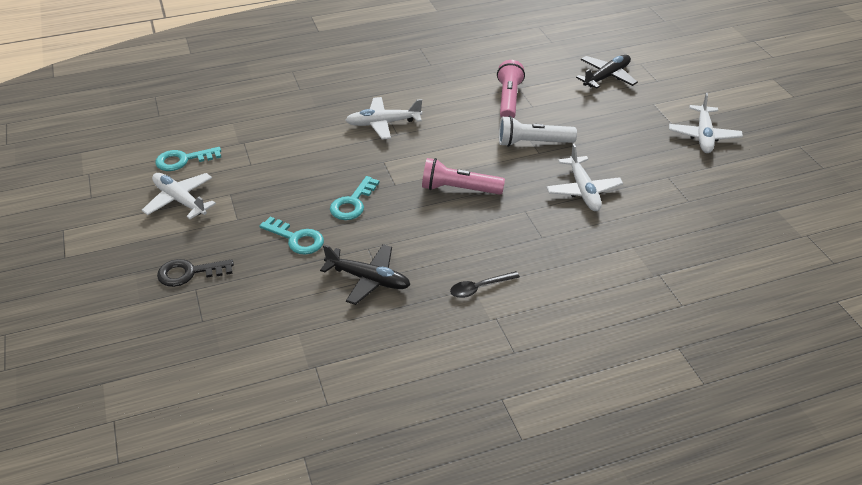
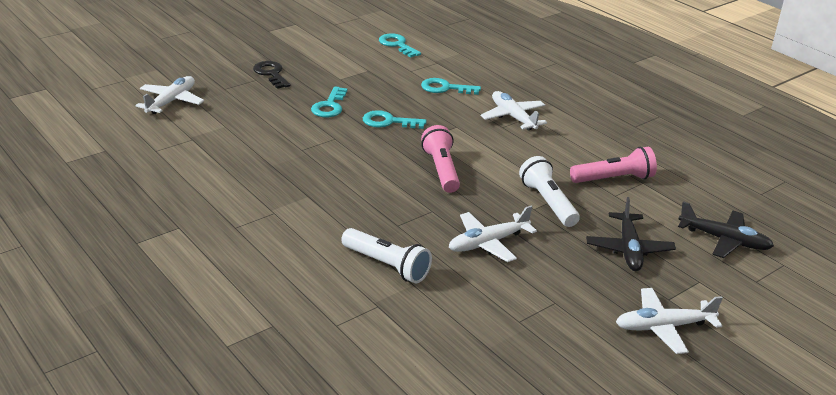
camera: 70 degrees right, 10 degrees down
(180, 200) = (349, 54): white plane -> white plane (171, 101)
(303, 150) = (445, 88): none -> turquoise key
(368, 279) = (296, 144): black plane -> black plane (629, 249)
(479, 288) = (309, 199): black spoon -> none
(603, 257) = (387, 265): none -> white flashlight

